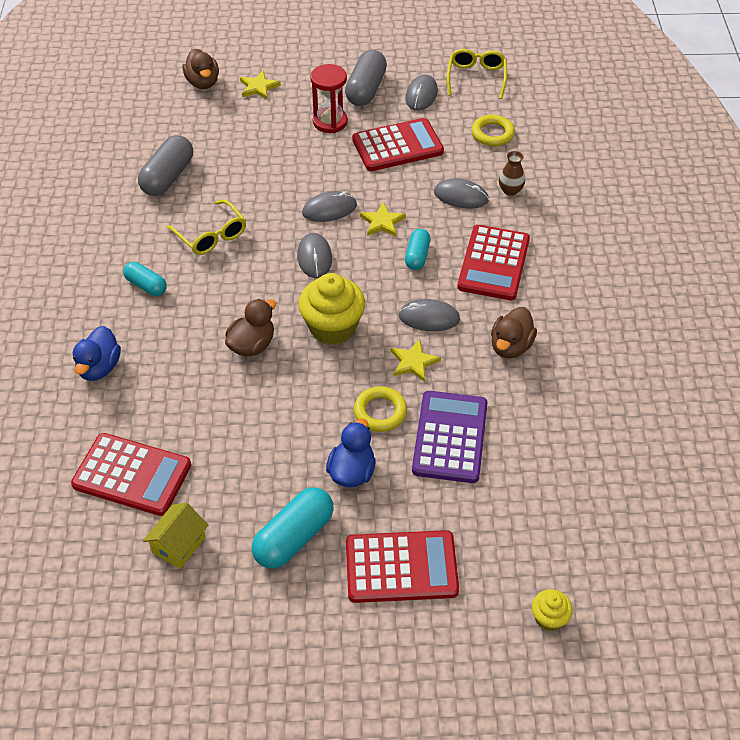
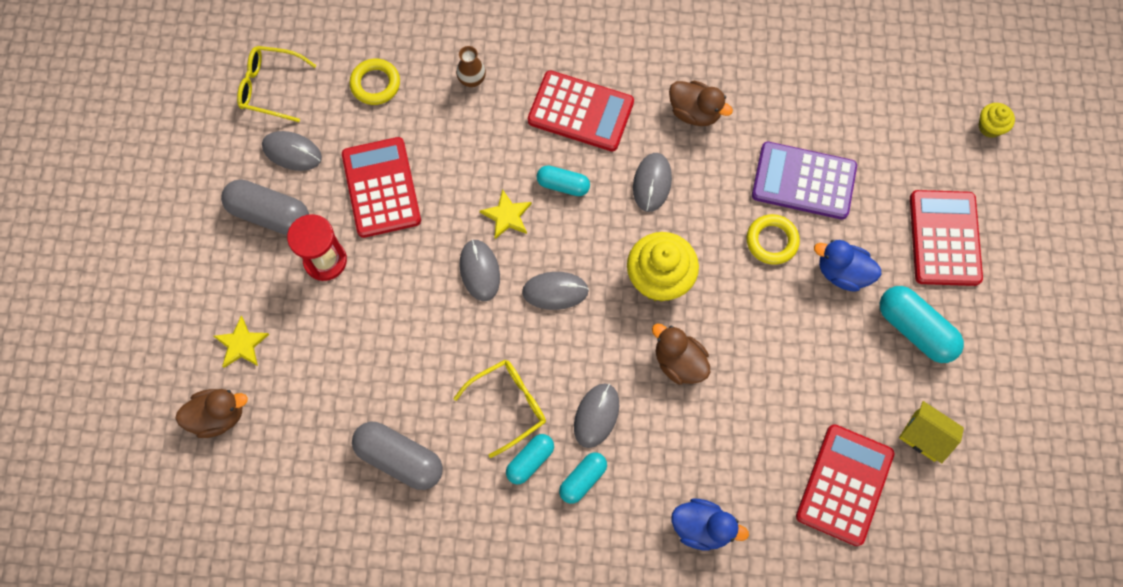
camera: 85 degrees left, 20 degrees up
(163, 252) = (530, 461): none -> turquoise capsule
(413, 362) = (710, 204): yellow star -> none
(461, 196) = (475, 130): grey mouse -> grey mouse (596, 415)

